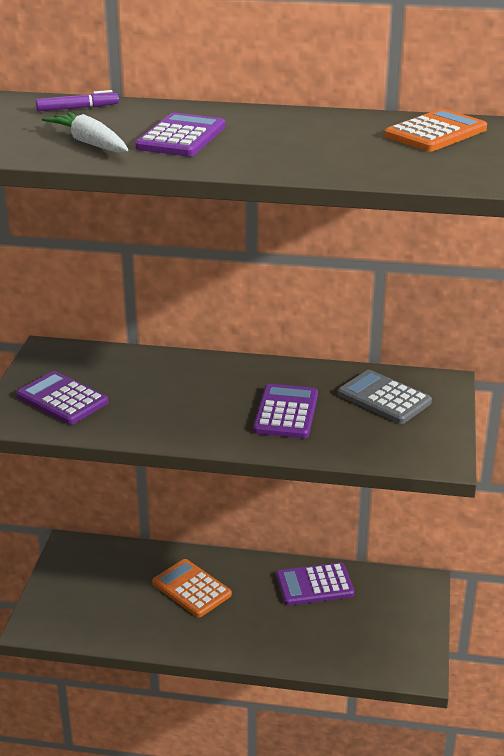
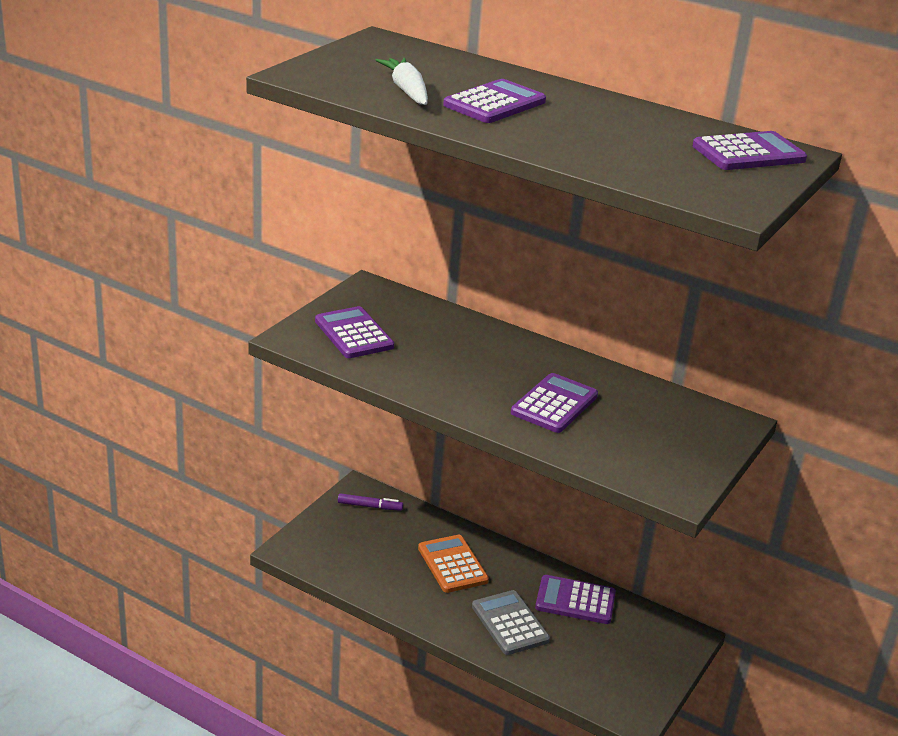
camera: 20 degrees right, 0 degrees up
(77, 108) = (425, 57): purple marker -> purple marker (370, 506)
(384, 398) = (662, 419): grey calculator -> grey calculator (510, 623)
(436, 133) = (748, 153): orange calculator -> purple calculator

